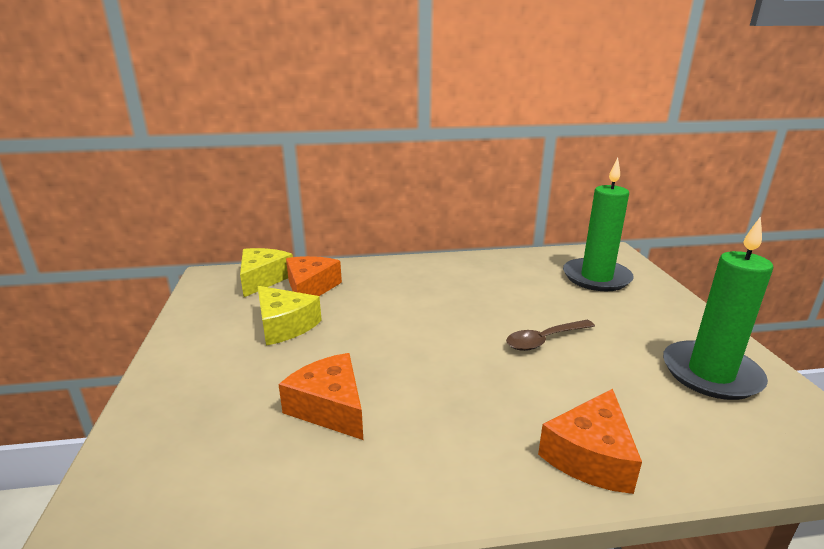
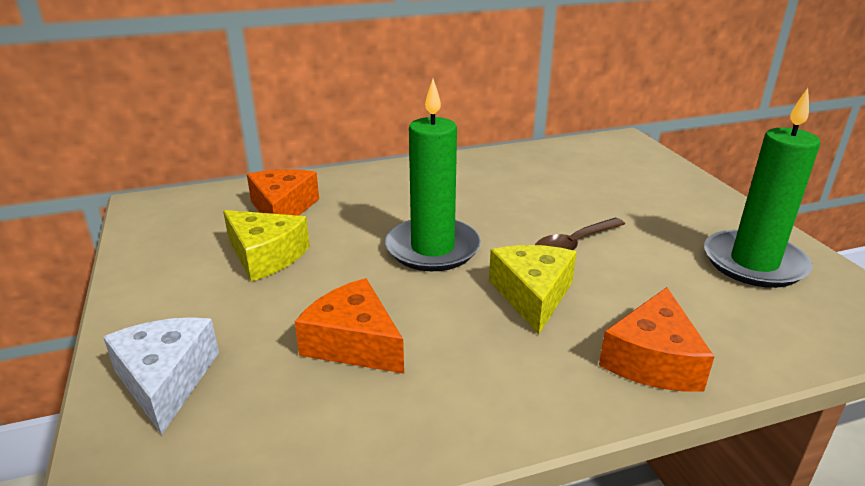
camera: 10 degrees left, 5 degrees up
(172, 421) = (166, 380): none -> white cheese
(263, 279) = (218, 203): yellow cheese -> yellow cheese (532, 295)
(596, 278) = (613, 170): green candle -> green candle (432, 248)

